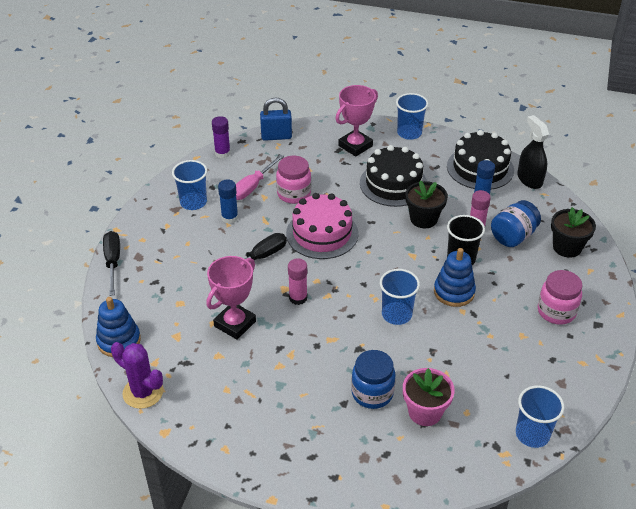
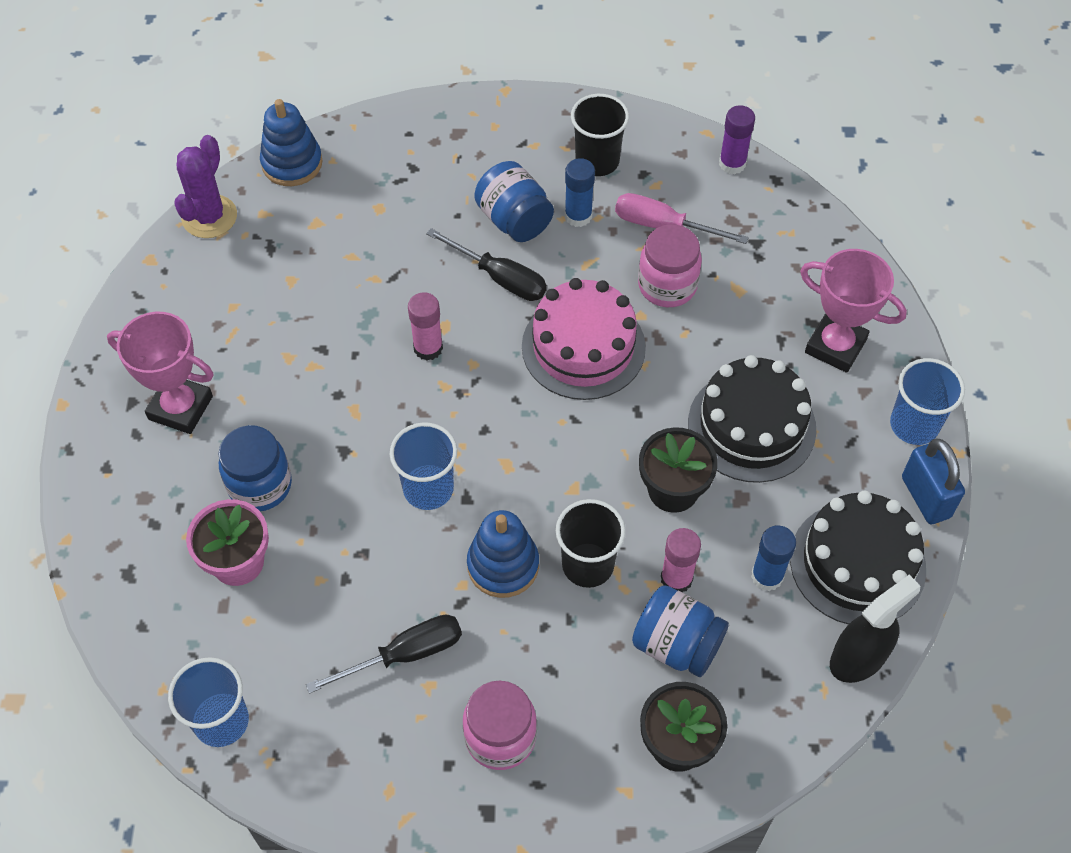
camera: 75 degrees right, 15 degrees up
(113, 262) = (437, 108): black screwdriver -> black screwdriver (404, 654)
(193, 202) = (597, 161): blue cup -> black cup
(219, 244) = (514, 220): none -> blue jar
(235, 324) = (355, 283): pink trophy -> pink trophy (180, 408)
(276, 136) = (810, 224): blue padlock -> blue padlock (925, 497)

